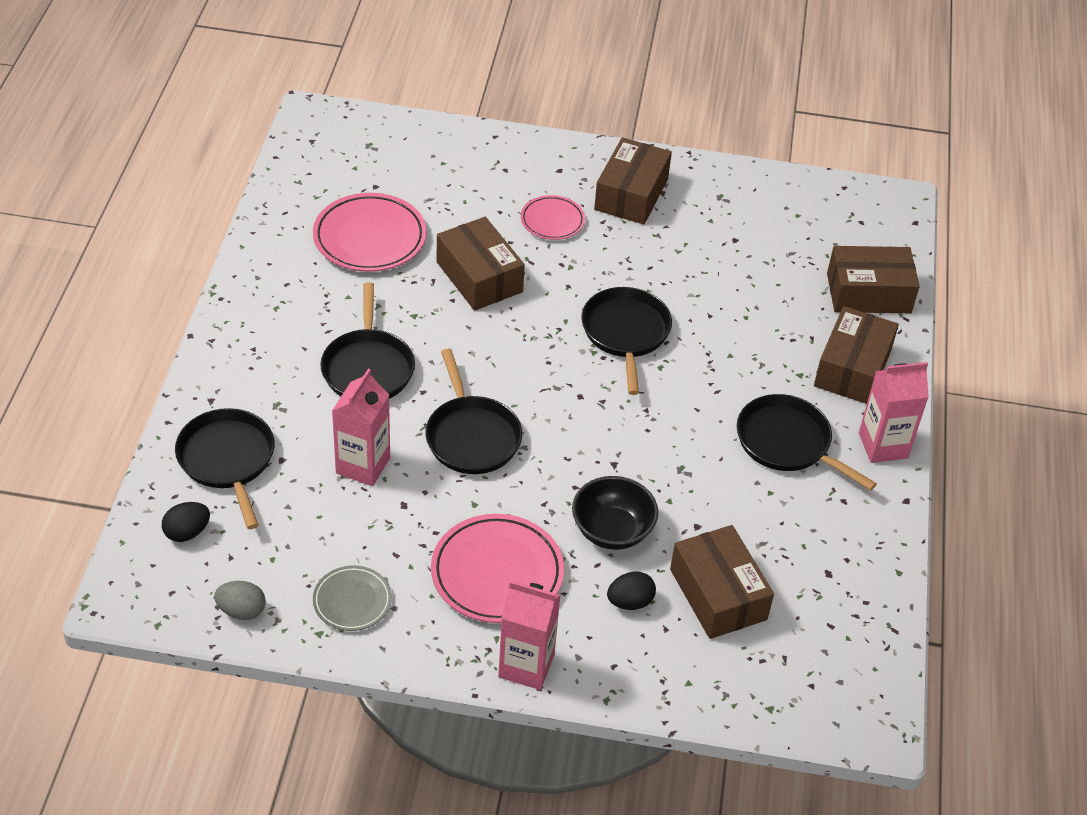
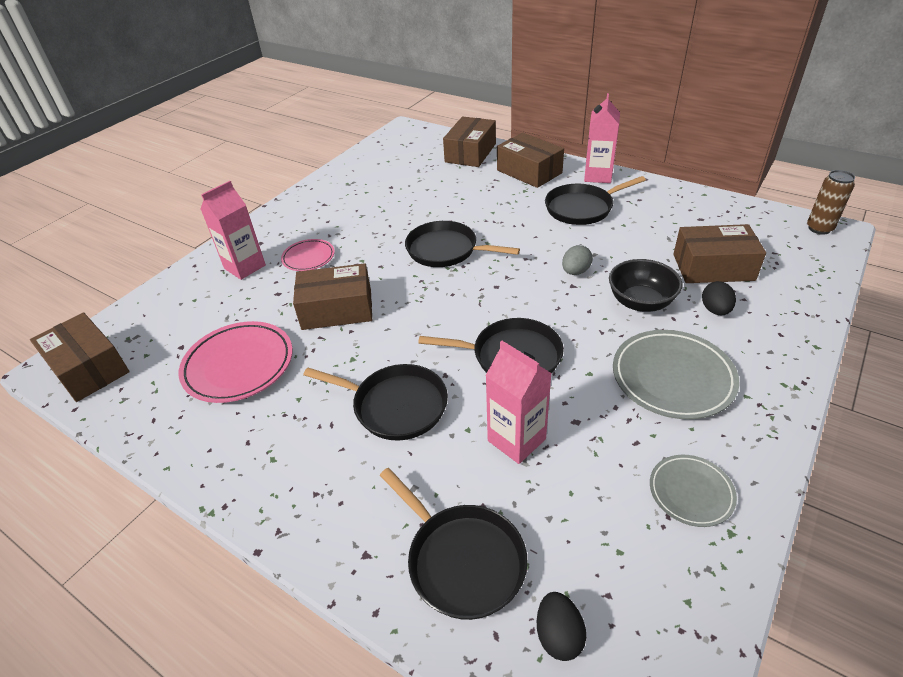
camera: 60 degrees left, 5 degrees down
(227, 460) = (462, 560): black pan -> black pan turned 135 degrees counterclockwise
(242, 611) = (691, 603): grey egg -> grey egg (575, 271)
(497, 573) = (672, 378): pink plate -> grey plate
(526, 666) = (780, 384): pink carton -> pink carton (245, 267)
(631, 194) = (314, 217): brown box -> brown box (89, 368)
(873, 708) = (819, 228): none -> brown can

